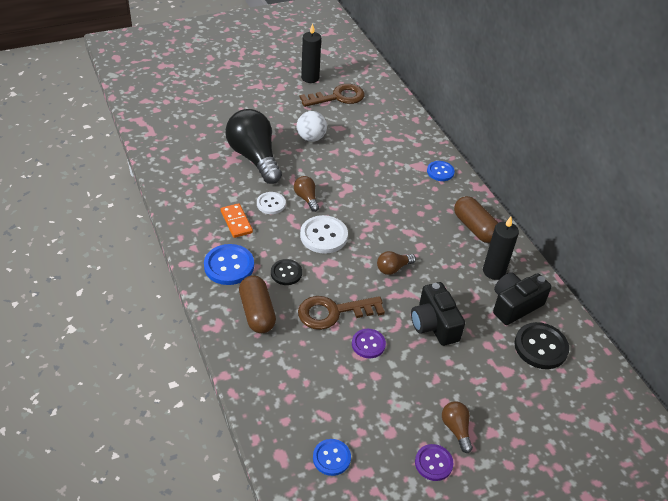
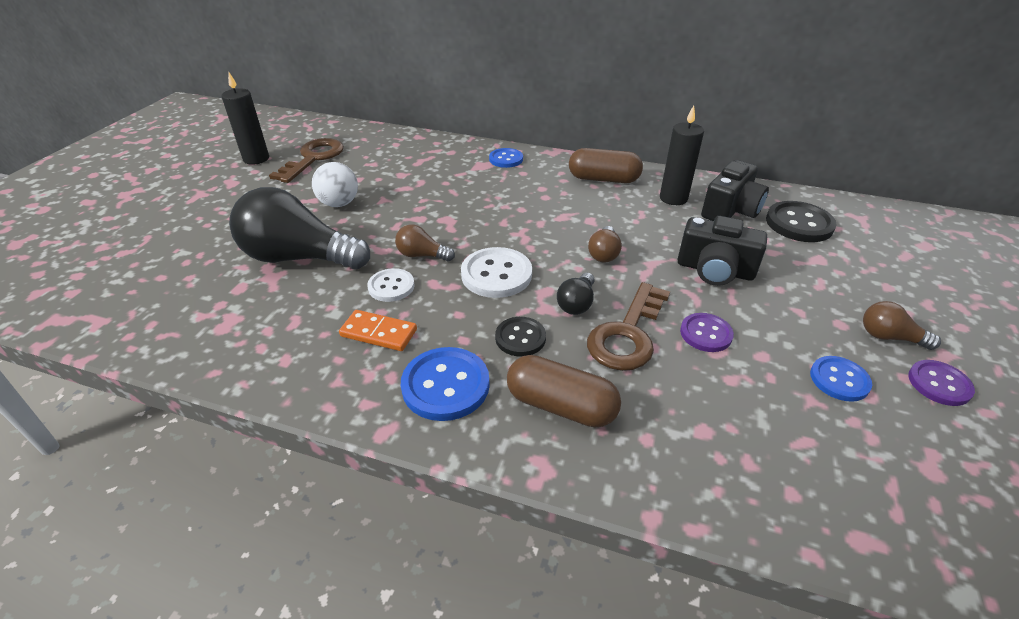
camera: 45 degrees left, 5 degrees down
(331, 458) = (892, 480): blue button -> blue button (839, 380)
(335, 280) = (576, 303): none -> black light bulb
(515, 305) = (730, 210): black camera -> black camera turned 150 degrees counterclockwise

